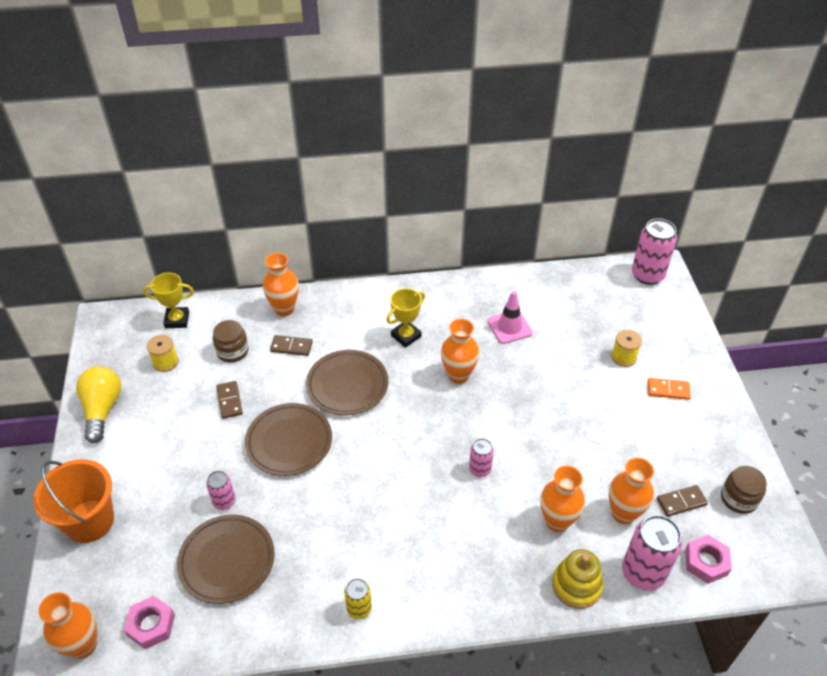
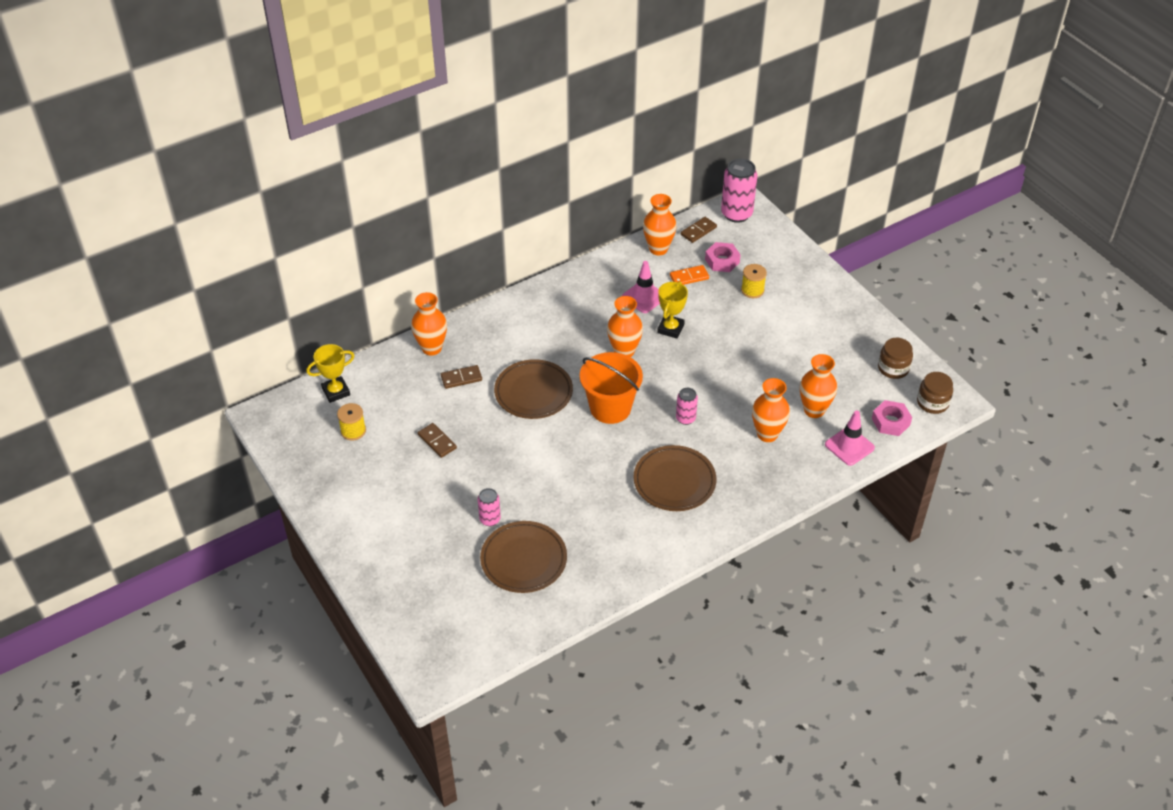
camera: 25 degrees left, 0 degrees up
(83, 645) = (448, 661): orange vase -> orange vase (658, 249)
(89, 521) = (383, 577): orange bucket -> orange bucket (610, 408)
(102, 409) = (324, 489): yellow light bulb -> none
(151, 625) = (494, 626): pink nut -> pink nut (722, 261)
(232, 351) = (409, 400): brown jar -> brown jar (932, 403)
(289, 442) = (513, 455): brown plate -> brown plate (674, 482)
(359, 609) = (652, 551): yellow can -> none
(406, 336) = (558, 334): yellow trophy -> yellow trophy (670, 328)
(576, 585) = (806, 473): yellow stacking toy -> none
(643, 573) = (849, 446): pink can -> pink traffic cone
(668, 390) = (801, 305): orange domino -> orange domino (689, 277)
(681, 502) = (852, 386): brown domino -> brown domino (698, 231)

